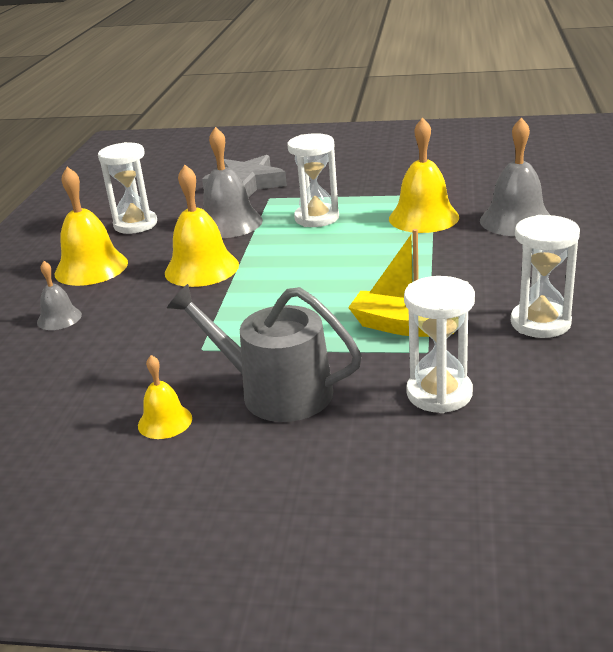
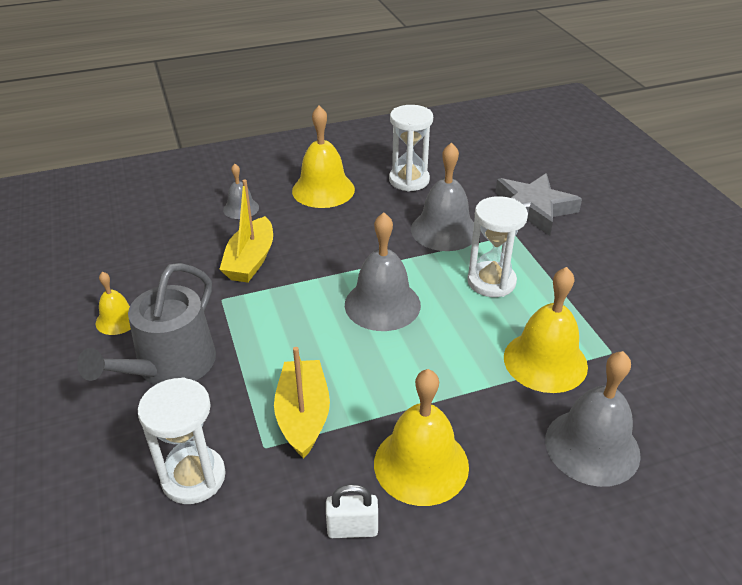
camera: 60 degrees right, 10 degrees up
(158, 324) = (250, 260): none -> yellow boat
(201, 268) = (351, 247): yellow bell -> yellow bell (421, 464)
(276, 392) = (170, 366): grey watering can -> grey watering can turned 150 degrees counterclockwise
(297, 267) = (382, 304): none -> grey bell
(540, 323) = (352, 529): white hourglass -> white padlock

